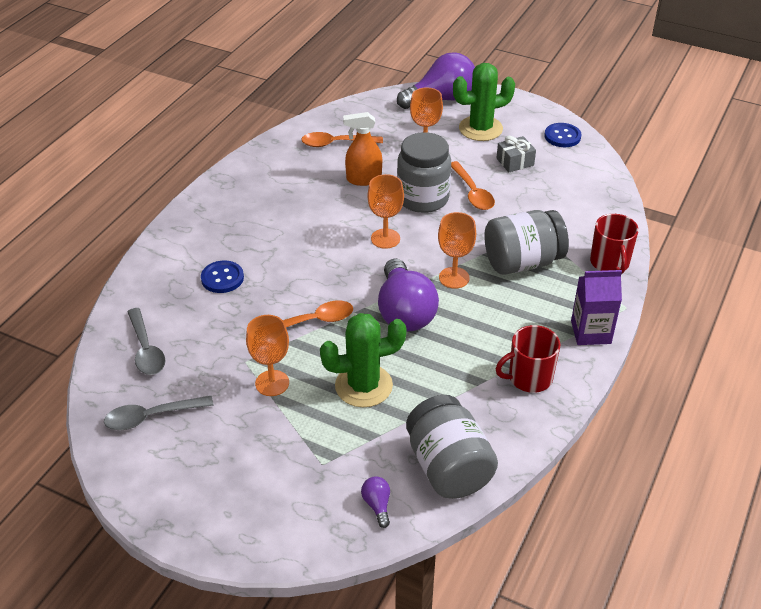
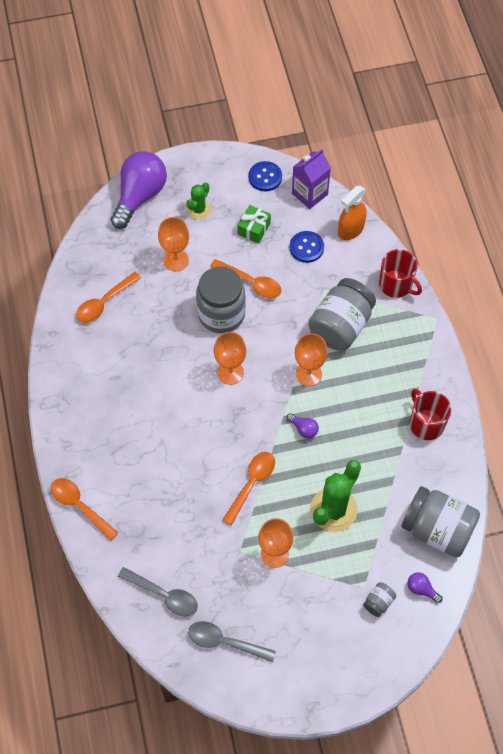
camera: 40 degrees left, 20 degrees up
(151, 417) = (224, 642): grey spoon -> grey spoon turned 75 degrees clockwise
(159, 251) = (79, 506): none -> orange spoon
(222, 278) = (152, 495): blue button -> blue button (306, 247)
(322, 485) = (378, 602): none -> grey jar
(363, 179) = (161, 325): orange spray bottle -> orange spray bottle (350, 230)
(404, 312) = (303, 429): purple light bulb -> purple light bulb, size x0.41
(480, 129) = (199, 210): green cactus -> green cactus, size x0.57
(515, 162) = (254, 229): grey gift -> green gift
(529, 378) = (426, 423): red mug -> red mug turned 120 degrees clockwise
(591, 332) = (432, 356): purple carton -> purple carton (309, 194)

